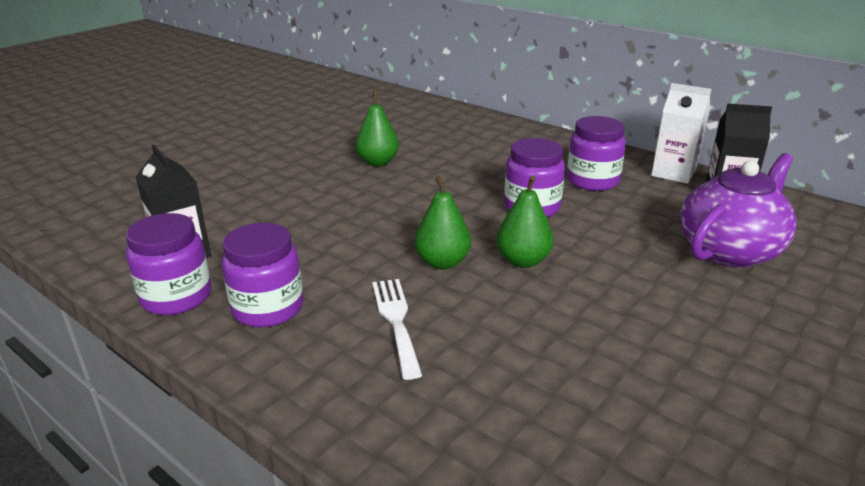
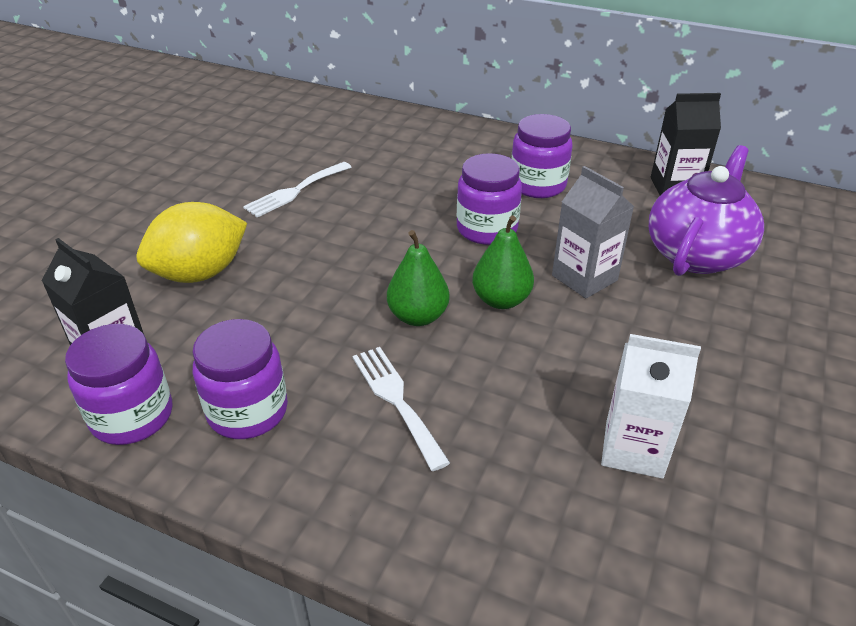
camera: 15 degrees left, 10 degrees up
(276, 208) = (200, 273): none -> yellow lemon
(378, 162) = (295, 191): green pear -> white fork
(609, 255) = (584, 278): none -> grey carton
(673, 173) = (615, 164): white carton -> white carton (633, 449)

